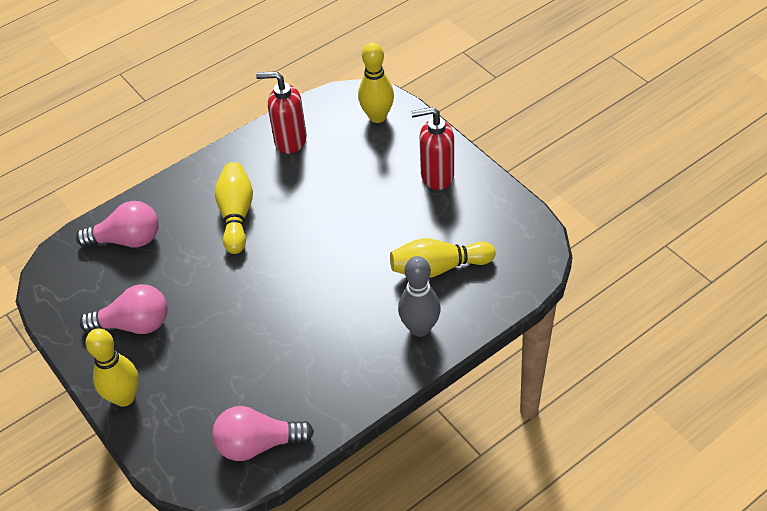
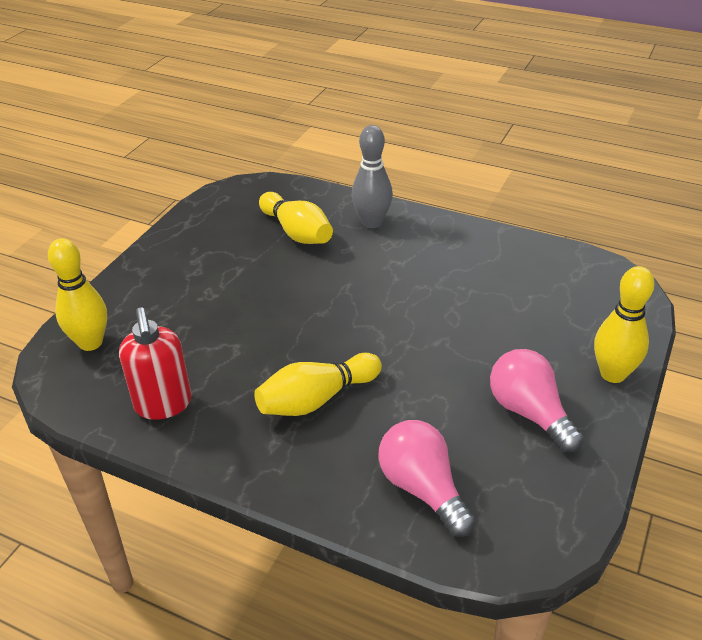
camera: 120 degrees left, 10 degrees down
(258, 444) = (563, 267): pink light bulb -> none
(436, 176) = (174, 269): red soap dispenser -> none

